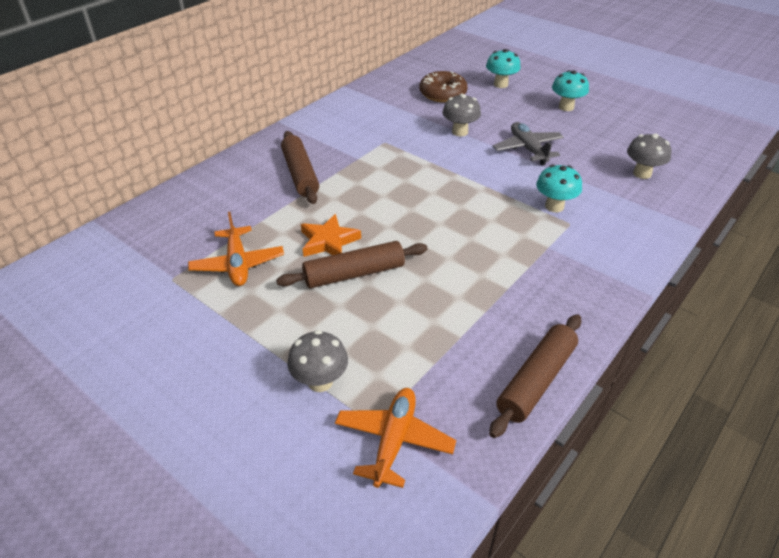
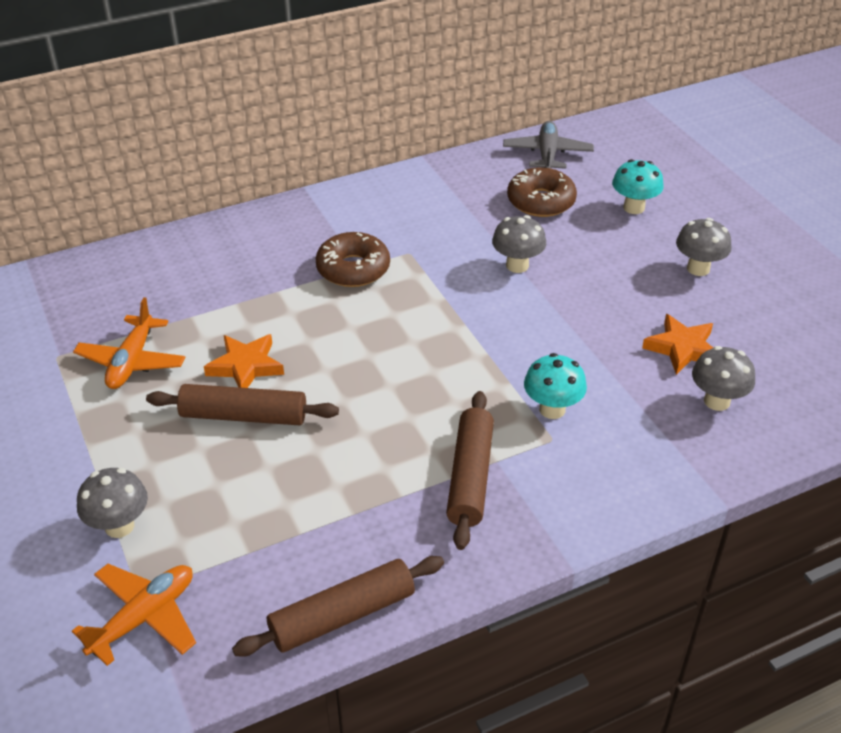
camera: 25 degrees right, 0 degrees up
(300, 174) = (277, 268): brown rolling pin -> brown rolling pin (470, 477)
(354, 161) = (353, 269): none -> brown donut
(528, 149) = (588, 317): grey plane -> grey plane (547, 154)
(566, 107) = (698, 268): turquoise mushroom -> grey mushroom
(597, 151) = (682, 348): none -> orange star

